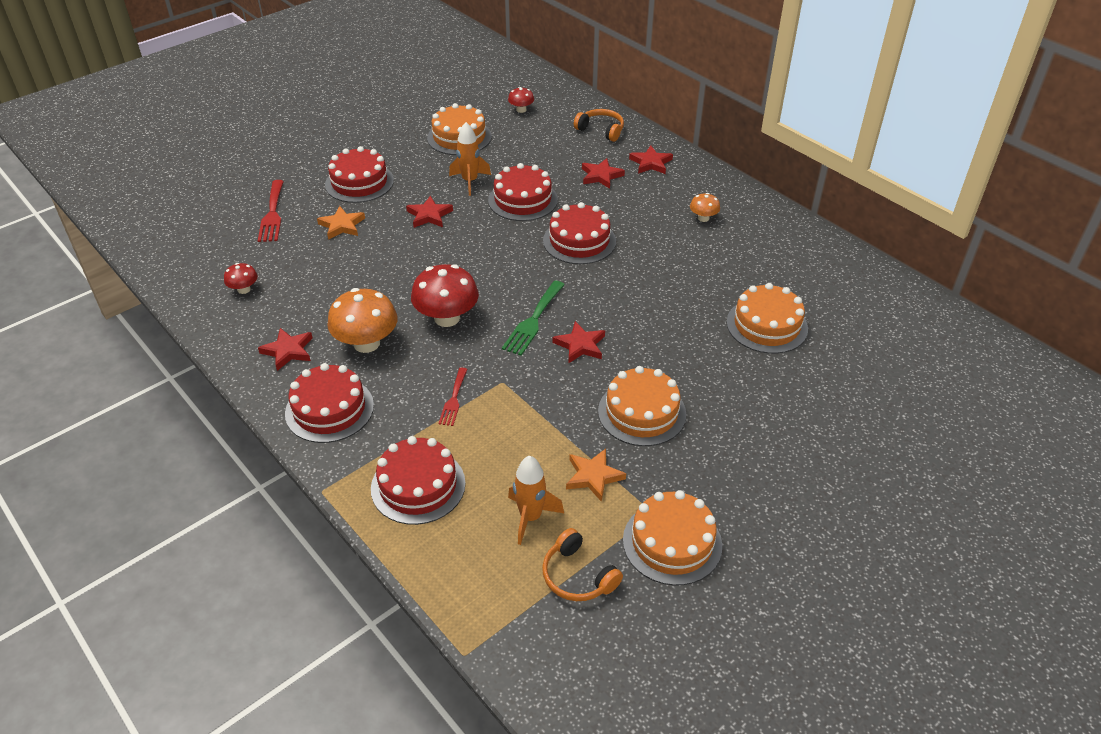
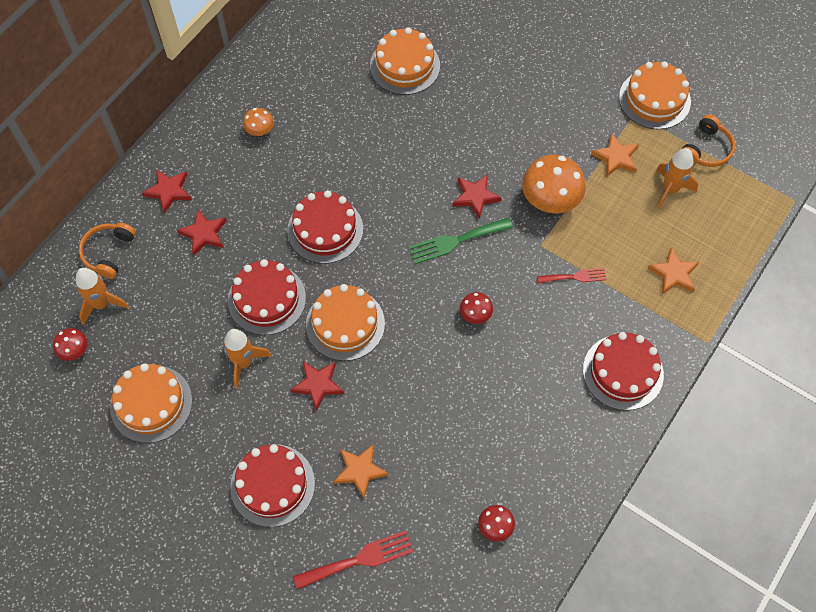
camera: 105 degrees left, 20 degrees up
(288, 351) = (566, 440): red star -> none
(366, 343) = (532, 373): orange mushroom -> orange mushroom (550, 200)
(418, 485) = (673, 274): red cake -> orange star
(447, 318) = (475, 314): red mushroom -> red mushroom, size x0.51
(533, 321) = (455, 241): green fork -> green fork turned 150 degrees clockwise
(555, 124) = (101, 304): none -> orange rocket
(642, 412) = (538, 138): orange cake -> orange cake (345, 324)

